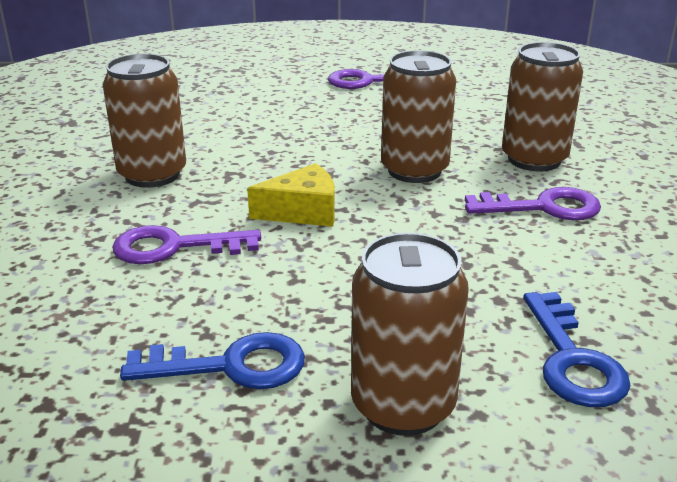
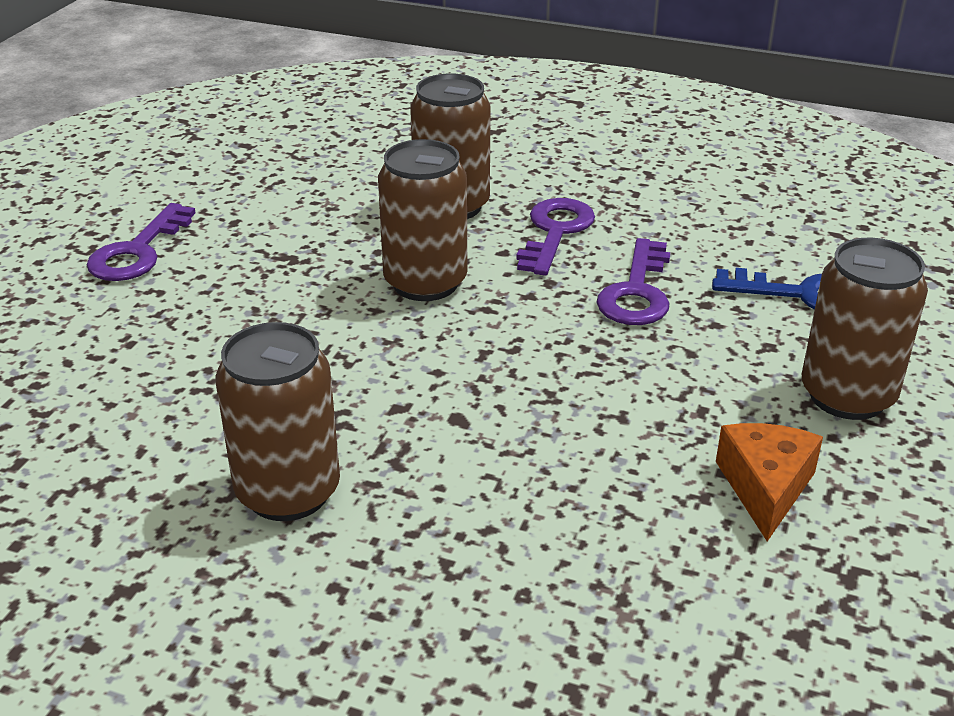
camera: 70 degrees left, 5 degrees up
(174, 247) = (509, 496): purple key -> purple key (637, 292)
(230, 366) = (765, 487): blue key -> orange cheese
(303, 212) = (476, 381): yellow cheese -> none

